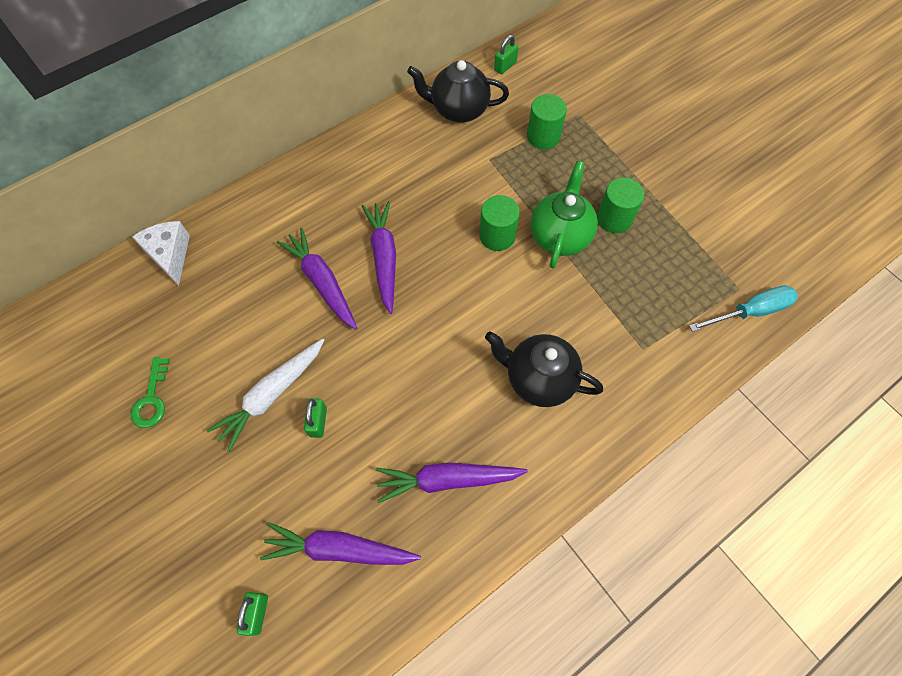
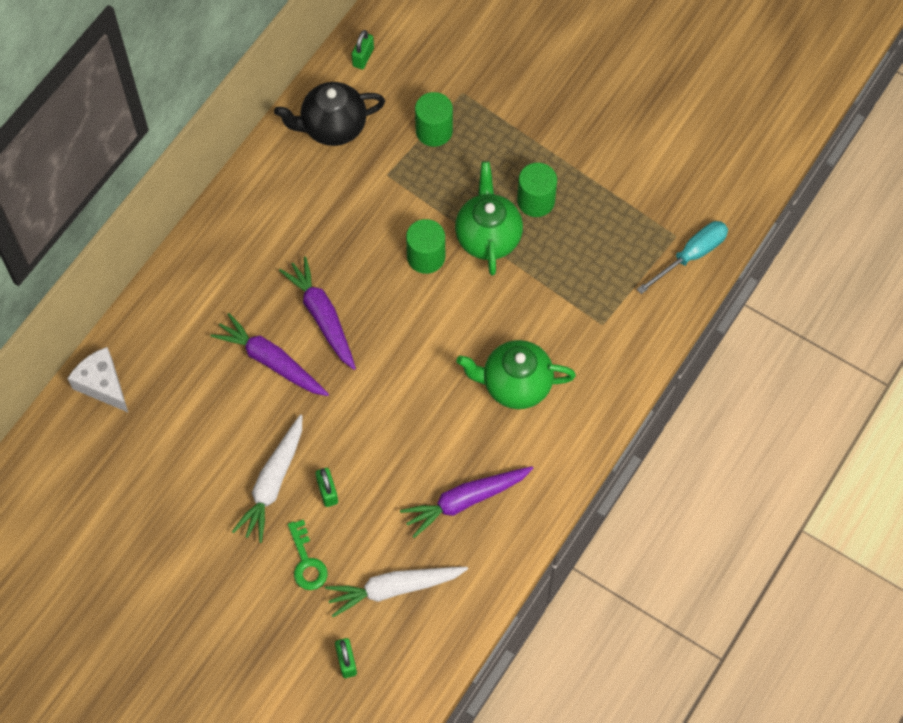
camera: 20 degrees left, 0 degrees up
(152, 399) = (160, 525): green key -> green key (306, 562)
(339, 549) = (394, 589): purple carrot -> white carrot
(538, 379) = (515, 385): black teapot -> green teapot

